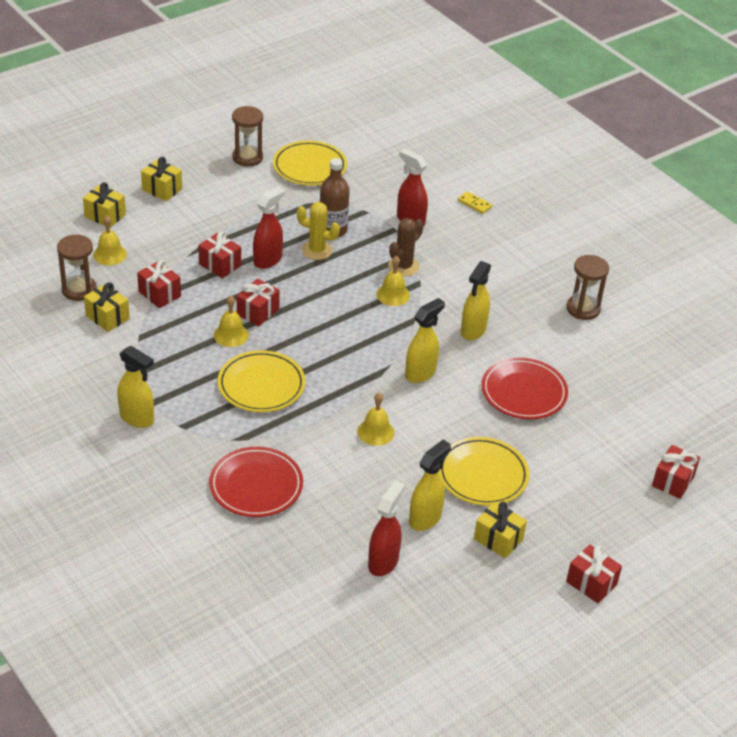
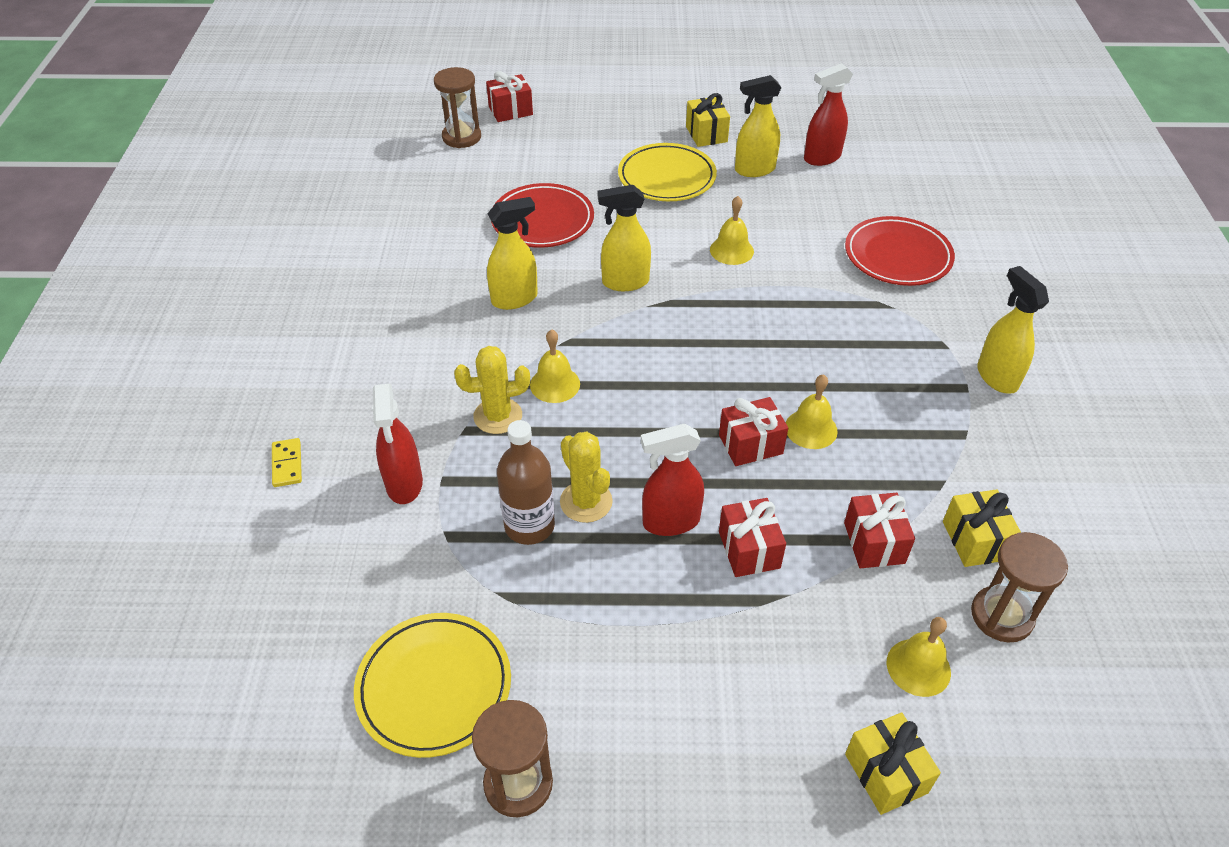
camera: 140 degrees left, 5 degrees up
(162, 189) = (739, 786): yellow gift -> none
(261, 385) = (818, 349): yellow plate -> none
(403, 266) = (498, 416): brown cactus -> yellow cactus
(583, 309) = (368, 266): brown hourglass -> brown hourglass (461, 137)
(591, 583) = (665, 86): red gift -> none

